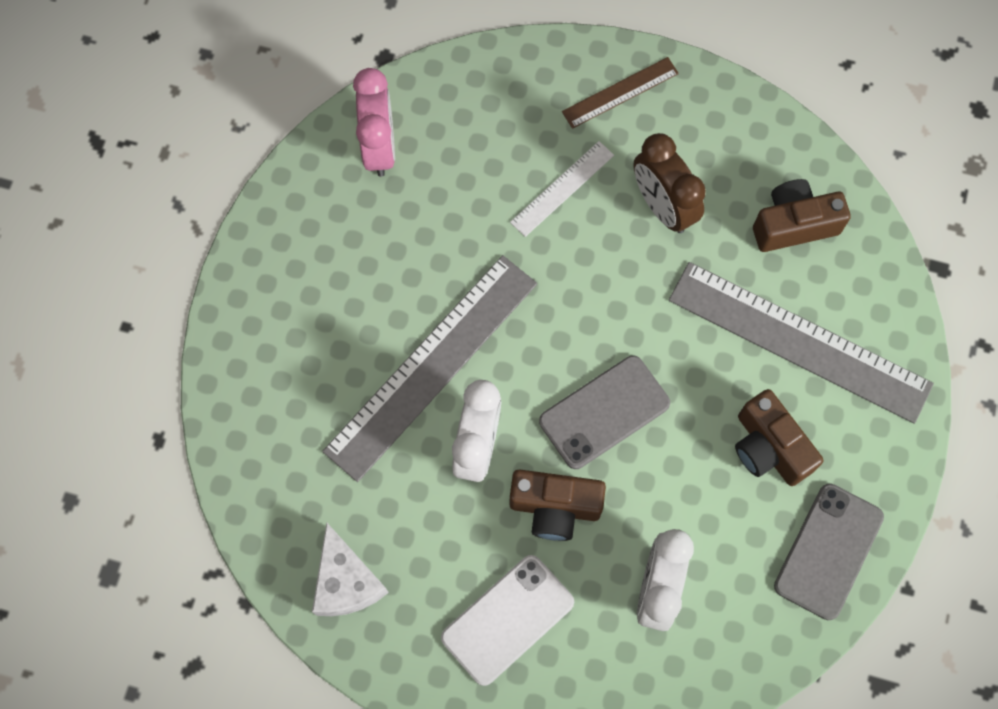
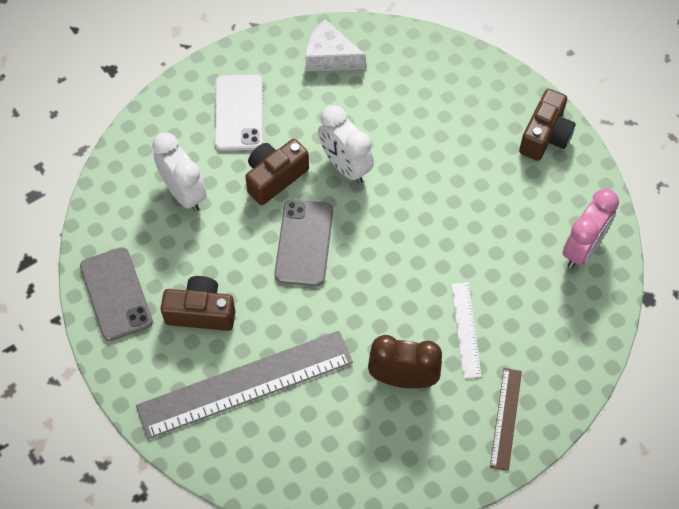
camera: 130 degrees right, 10 degrees down
(379, 146) = (582, 248): pink clock -> pink clock turned 90 degrees counterclockwise
(431, 366) = (413, 177): grey ruler -> none
(794, 224) = (321, 448): brown camera -> brown camera (545, 136)

